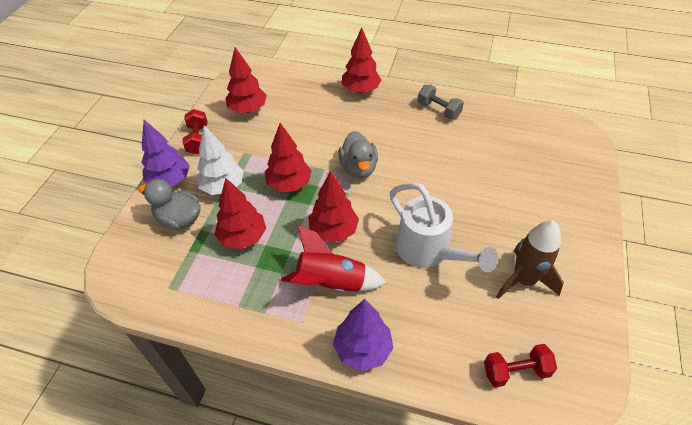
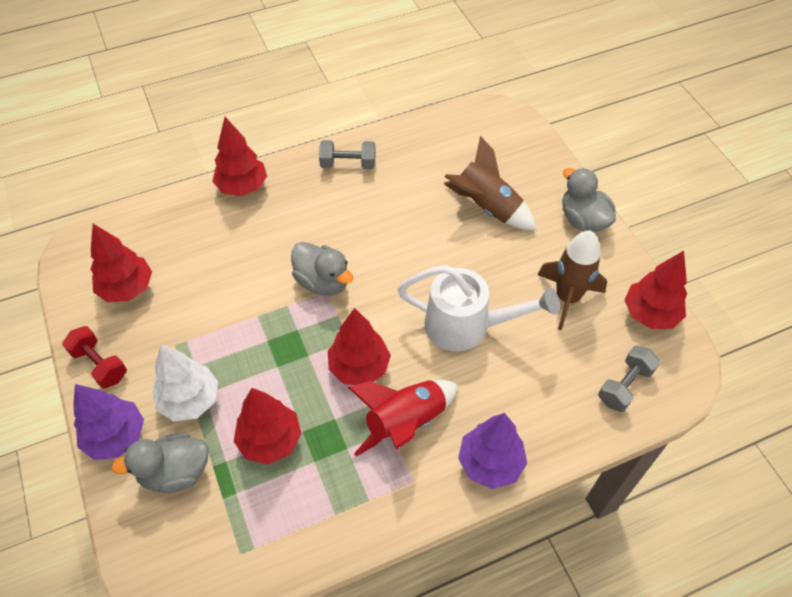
camera: 40 degrees left, 5 degrees up
(289, 184) = (265, 348): red tree -> red tree (650, 314)
(514, 186) = (487, 207): none -> brown rocket
(515, 371) = (624, 386): red dumbbell -> grey dumbbell
(586, 235) = (583, 220): none -> grey duck

